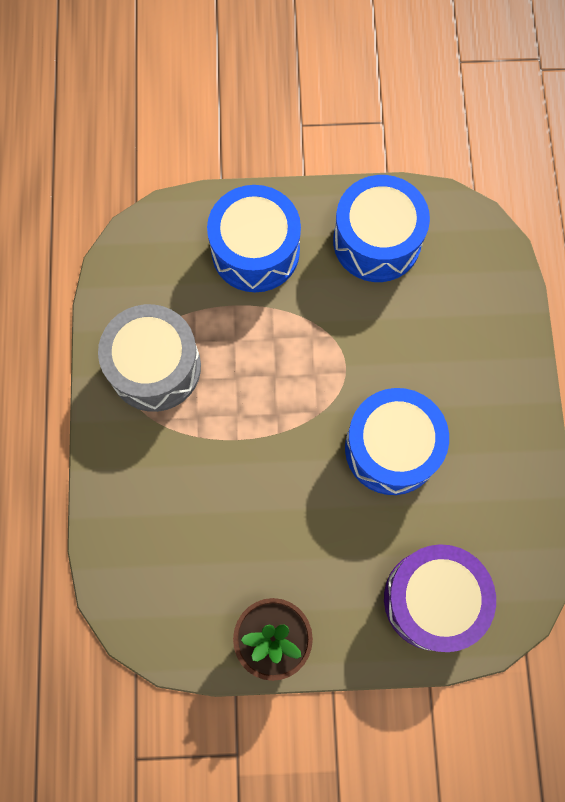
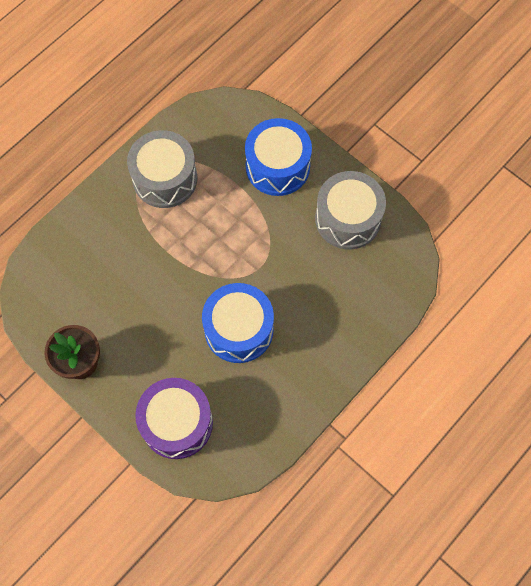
camera: 45 degrees right, 5 degrees down
(377, 241) = (348, 219): blue drum -> grey drum

